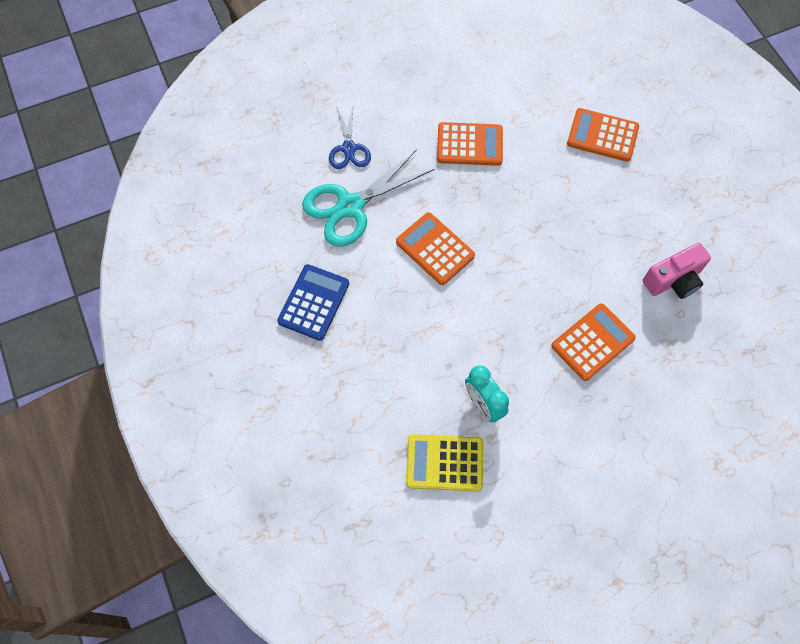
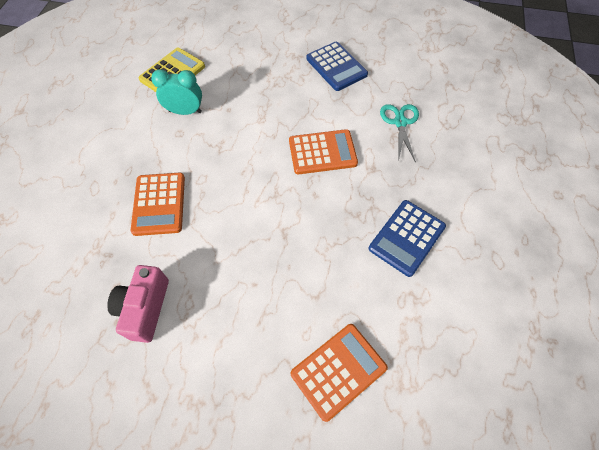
camera: 125 degrees right, 5 degrees down
(349, 148) = (458, 149): blue scissors -> none
(350, 206) = (400, 122): turquoise scissors -> turquoise scissors, size x0.59
(469, 144) = (407, 238): orange calculator -> blue calculator

